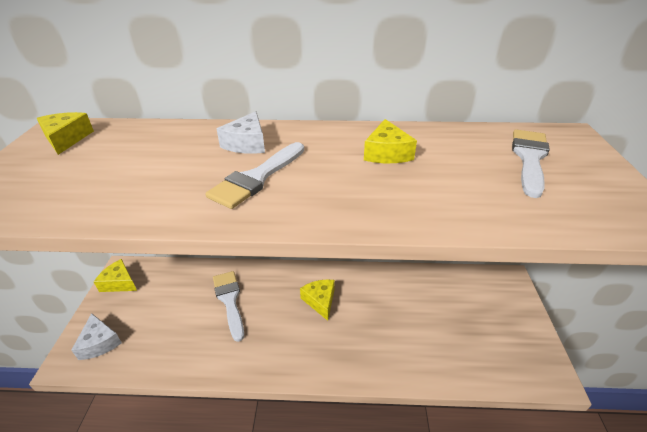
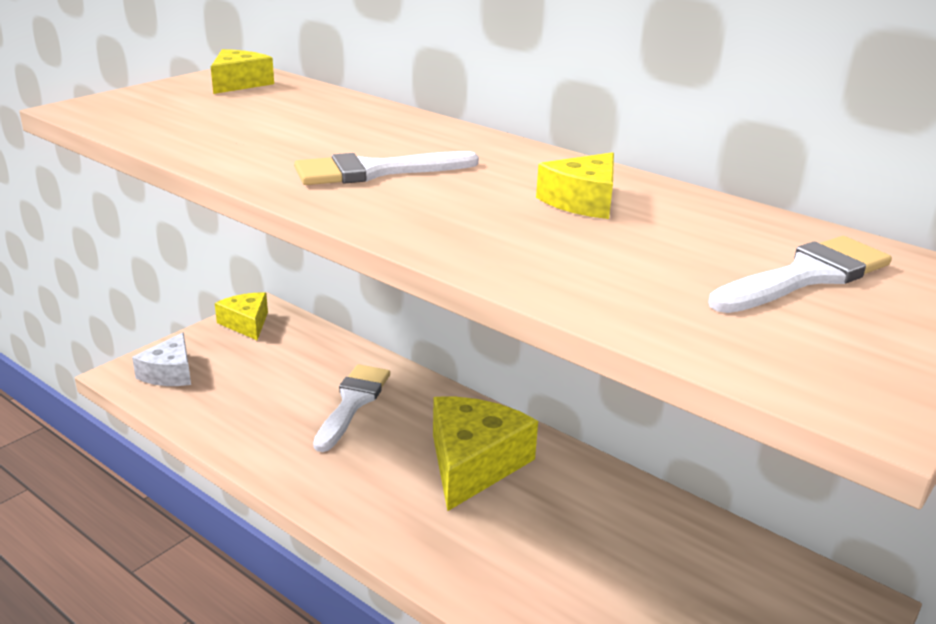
camera: 35 degrees right, 10 degrees down
(247, 143) = (417, 140): white cheese -> none
(320, 301) = (473, 463): yellow cheese -> yellow cheese, size x1.69

